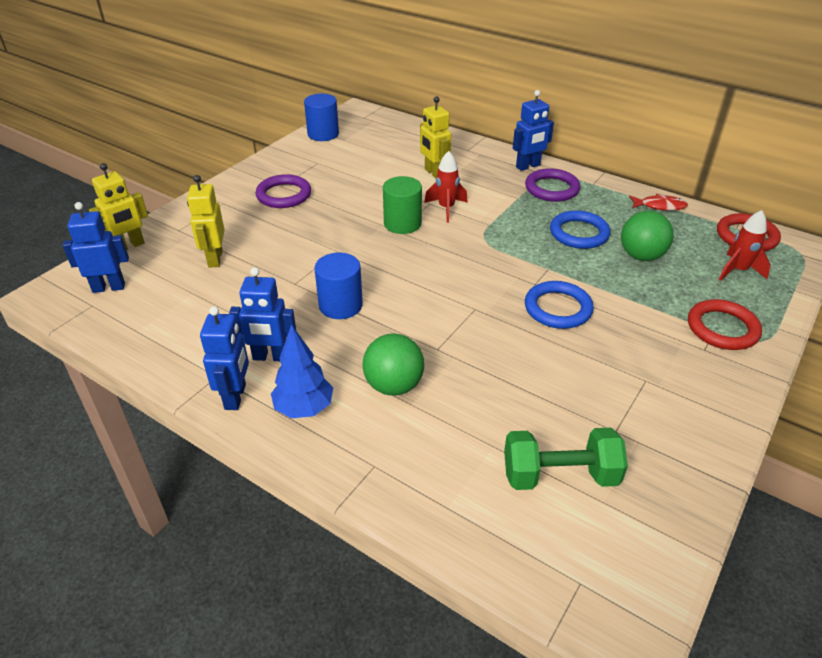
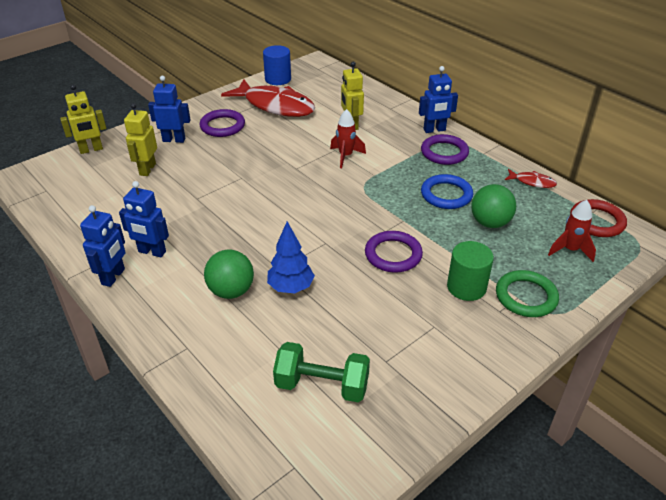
camera: 15 degrees right, 0 degrees up
(109, 287) = (63, 179): blue robot -> blue robot (174, 140)
(304, 408) = (157, 295): blue tree -> blue tree (291, 287)
(336, 164) = (275, 106): none -> red fish
(340, 305) = (222, 222): blue cylinder -> none
(402, 224) = (303, 164): green cylinder -> green cylinder (466, 287)
(558, 308) = (393, 254): blue ring -> purple ring
(722, 328) = (526, 296): red ring -> green ring

